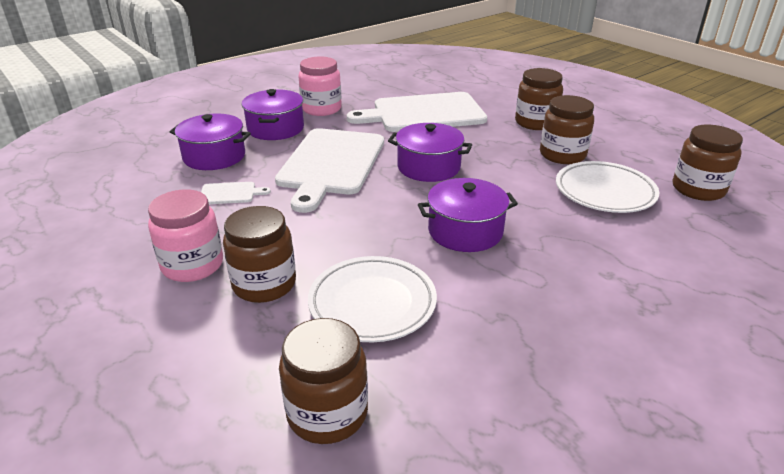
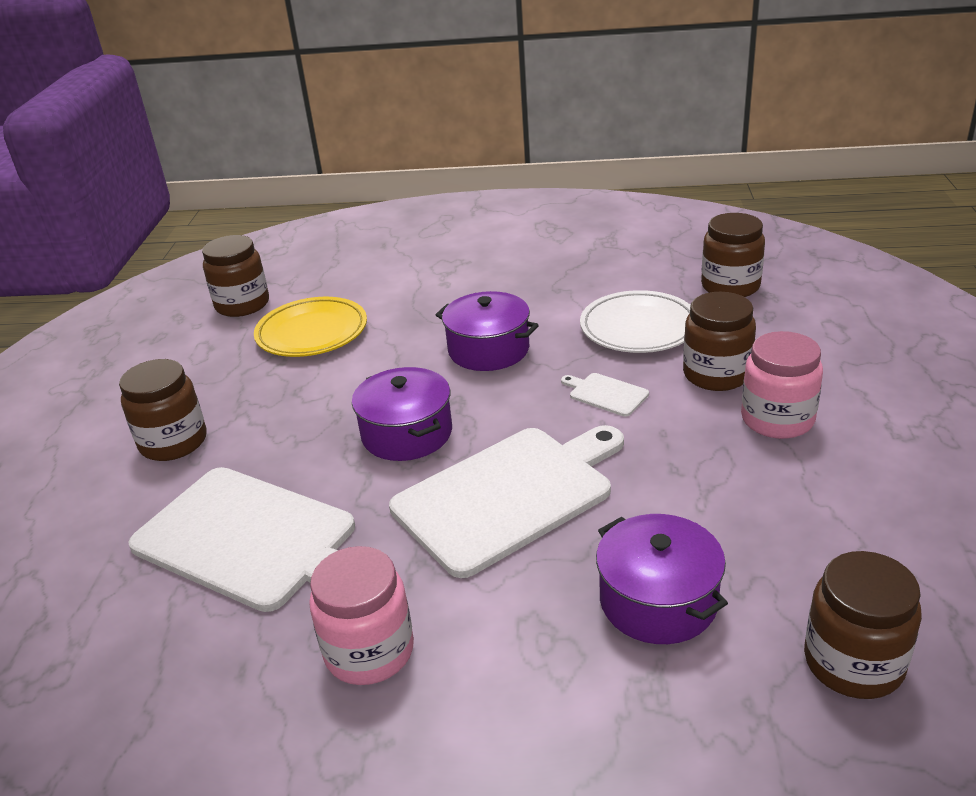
camera: 135 degrees left, 0 degrees up
(230, 193) = (681, 503): white cutting board -> white cutting board (606, 394)
(275, 128) = (504, 630): purple pot -> none
(562, 155) = (254, 384): brown jar -> brown jar (853, 663)
(604, 192) = (312, 333): white plate -> yellow plate

